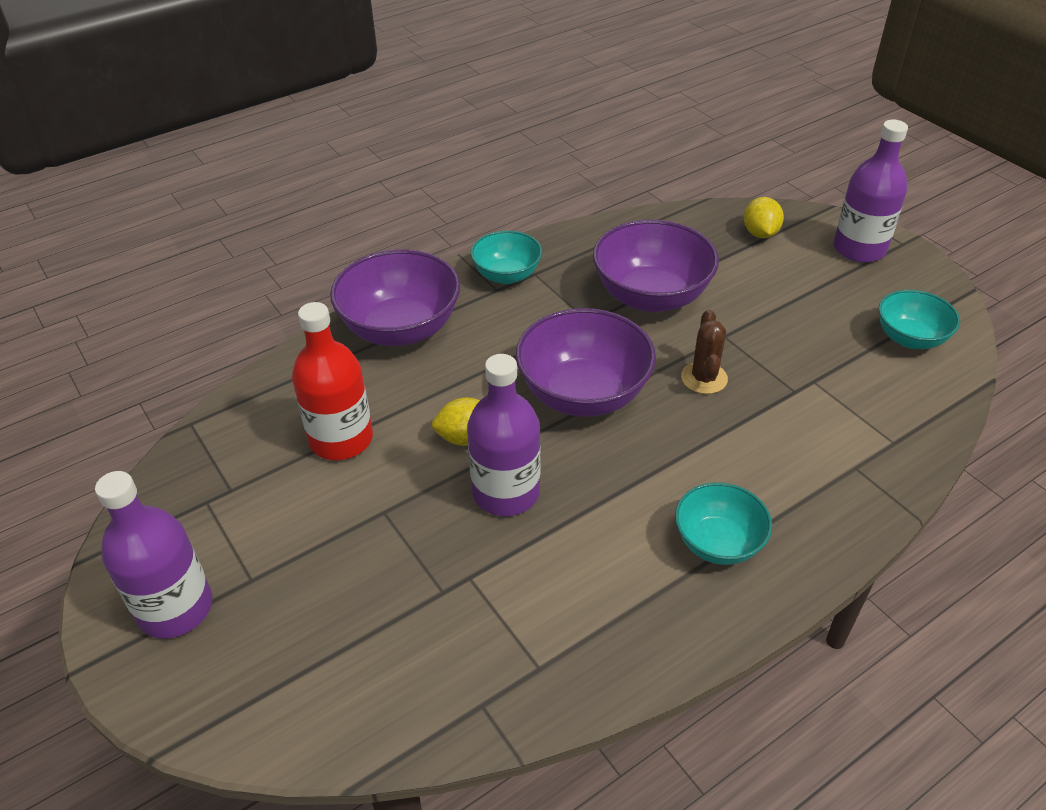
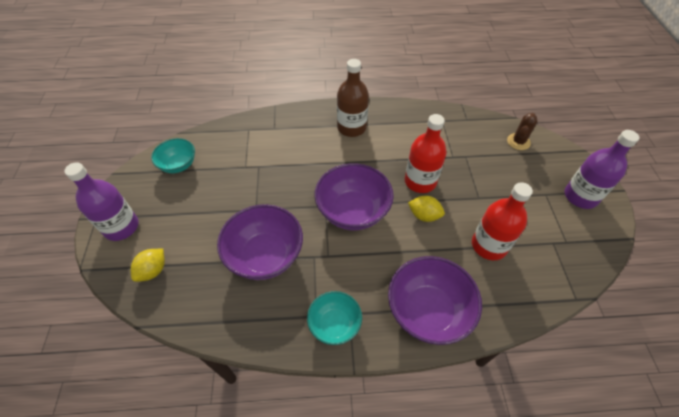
camera: 150 degrees left, 10 degrees up
(506, 492) = (420, 181): purple bottle -> red bottle
(704, 378) = (290, 192): brown cactus -> brown cactus (518, 142)
(718, 543) = (351, 128): turquoise bowl -> brown bottle

